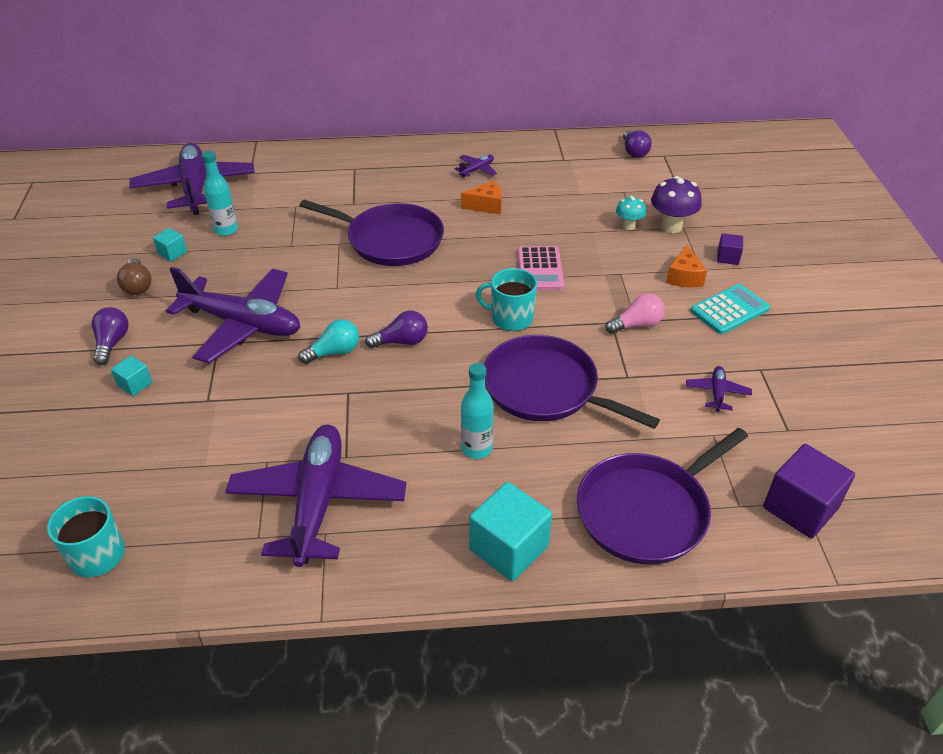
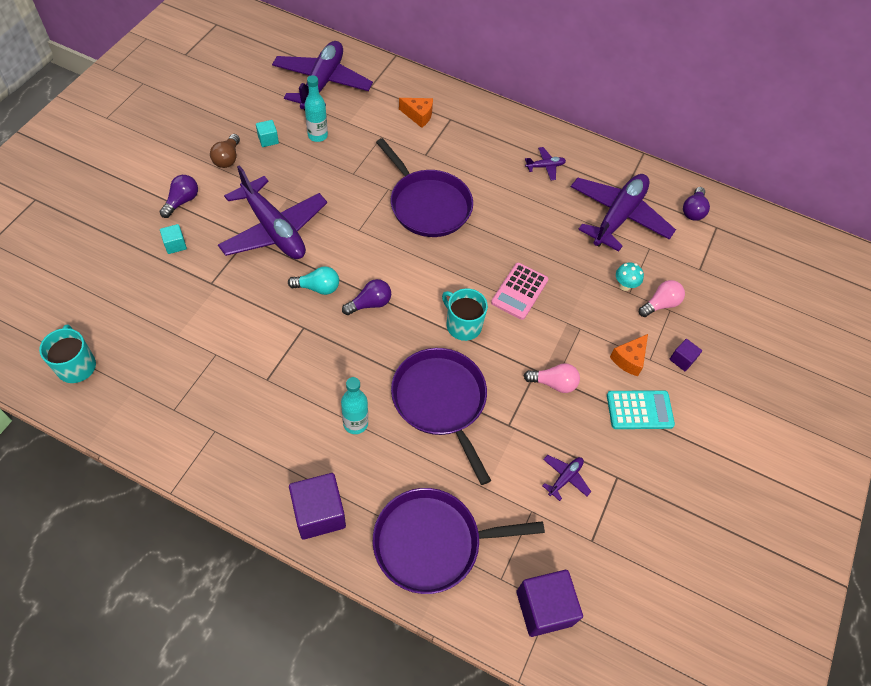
camera: 25 degrees right, 15 degrees up
(318, 502) = (226, 404): purple plane -> purple plane (618, 217)
(402, 341) = (370, 303): purple light bulb -> purple light bulb turned 45 degrees counterclockwise
(486, 206) = (525, 207): orange cheese -> orange cheese (418, 116)
(509, 548) = (319, 513): turquoise cube -> purple cube
(671, 226) = (660, 304): purple mushroom -> pink light bulb

